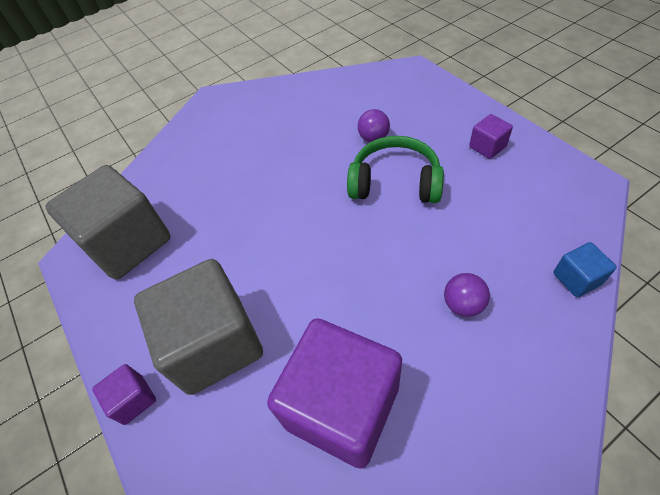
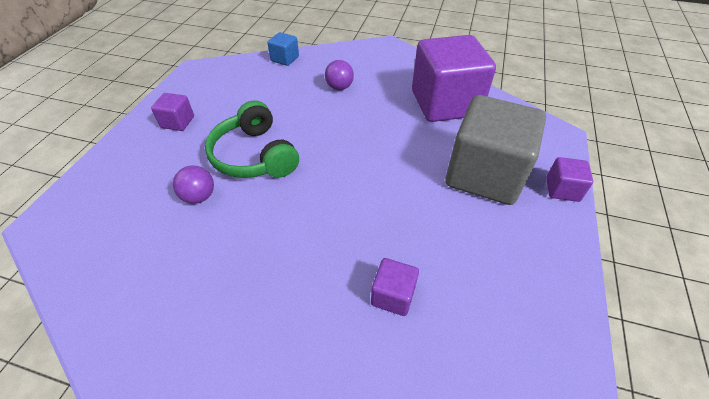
camera: 135 degrees left, 5 degrees down
(128, 243) = (495, 319): grey cube -> none
(197, 202) = (393, 295): none -> purple cube

